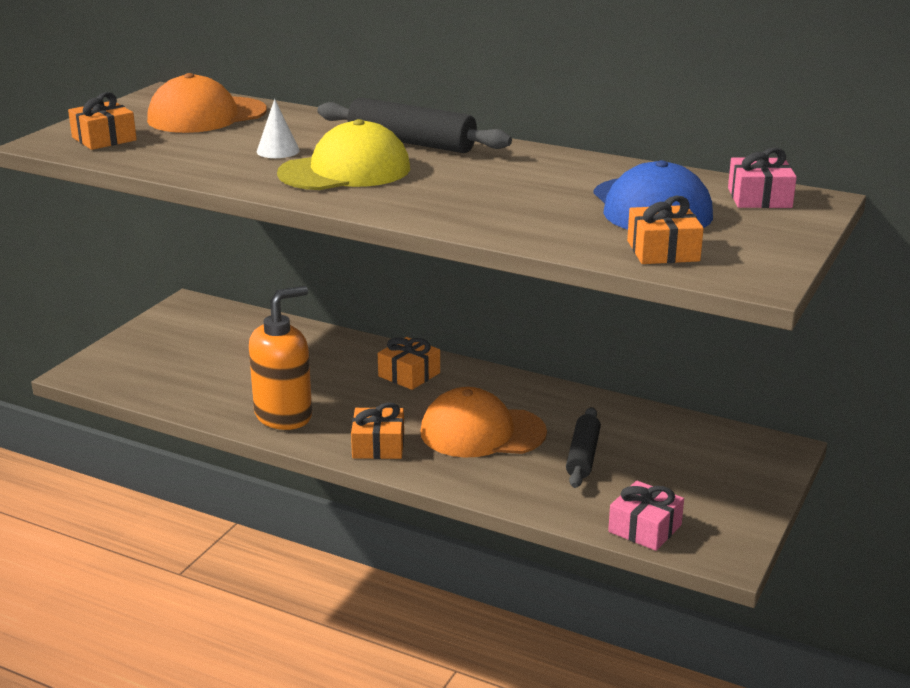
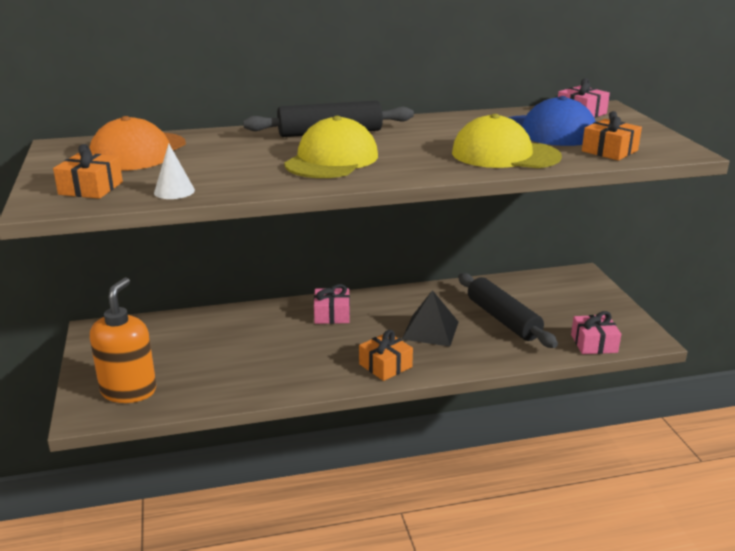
camera: 40 degrees left, 0 degrees up
(278, 151) = (253, 160): white cone -> white cone (174, 191)
(284, 416) = (294, 375): orange soap dispenser -> orange soap dispenser (129, 391)
(409, 374) = (332, 314): orange gift -> pink gift
(482, 432) = (430, 330): orange cap -> black pyramid
(528, 218) = (505, 155): none -> yellow cap
(582, 456) = (503, 319): black rolling pin -> black rolling pin, size x1.53

